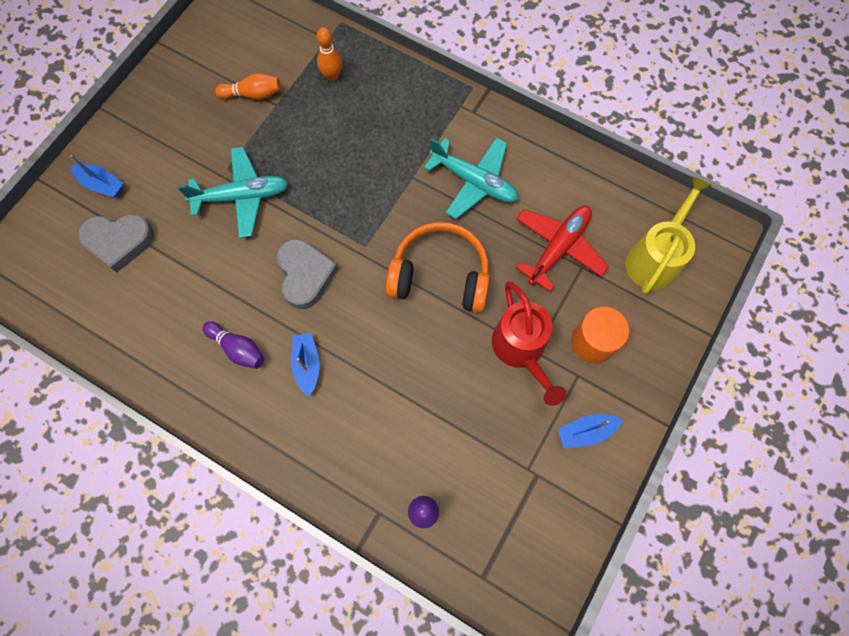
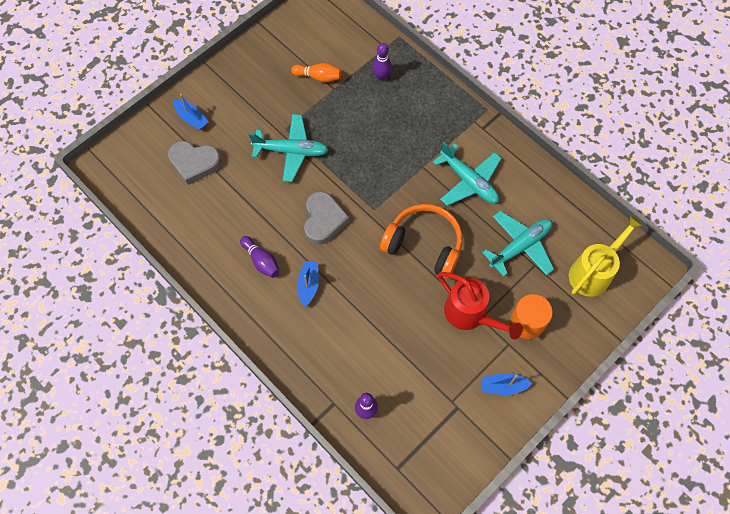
camera: 15 degrees right, 5 degrees down
(332, 76) = (381, 76): orange bowling pin -> purple bowling pin
(521, 351) = (470, 315): red watering can -> red watering can turned 45 degrees counterclockwise
(558, 248) = (520, 246): red plane -> turquoise plane

